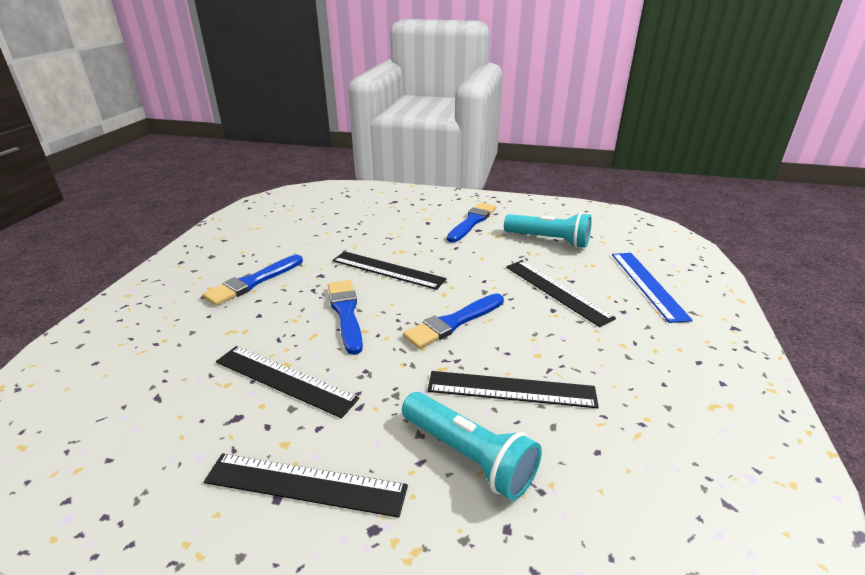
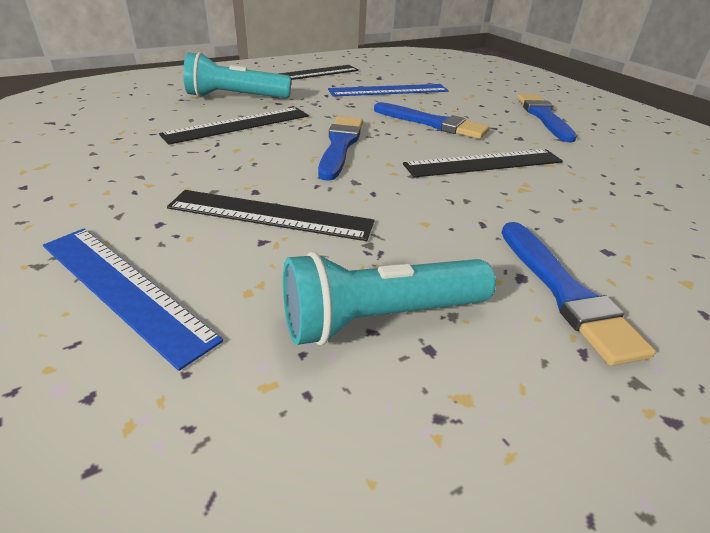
camera: 135 degrees right, 5 degrees up
(284, 380) = (388, 90): black ruler -> blue ruler

